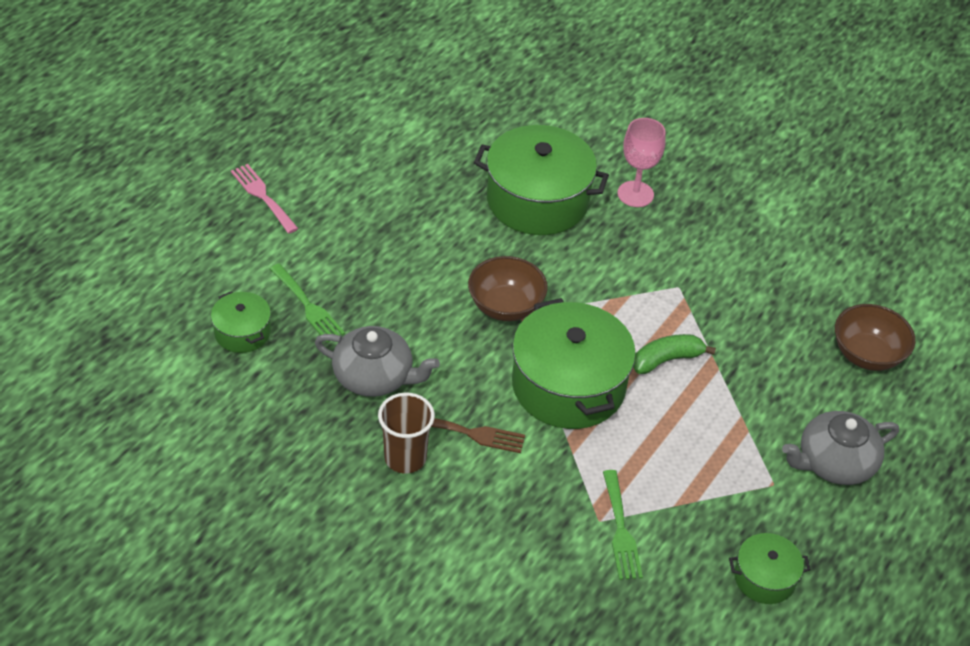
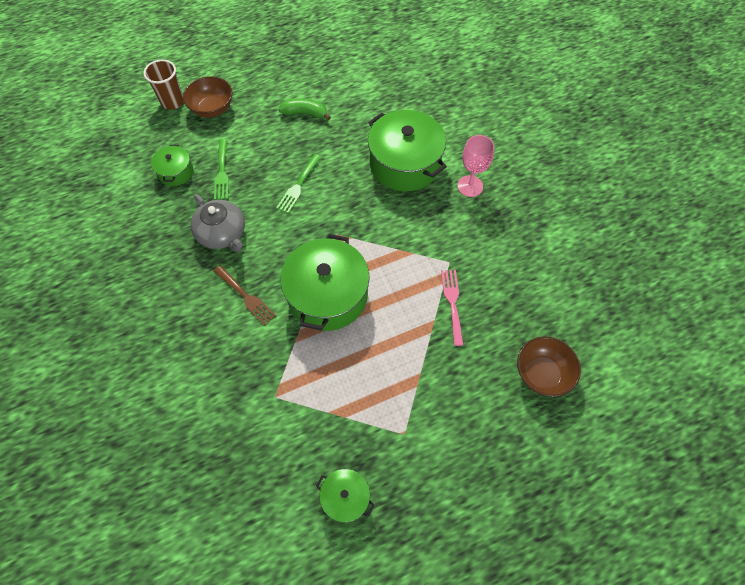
camera: 35 degrees right, 15 degrees up
(263, 196) = (251, 95): pink fork -> pink fork (452, 303)
(405, 458) = (198, 293): brown cup -> brown cup (172, 102)
(505, 306) = (331, 224): brown bowl -> brown bowl (212, 109)
(620, 529) = (282, 410): green fork -> green fork (298, 185)
(666, 360) = (402, 309): green banana -> green banana (305, 113)
(834, 462) = (457, 441): grey teapot -> none

